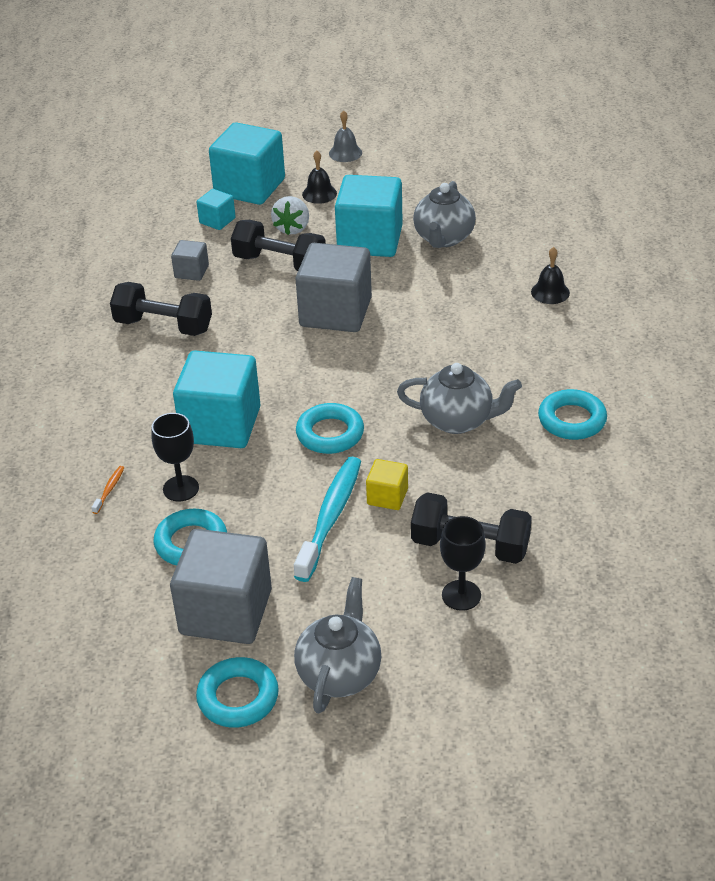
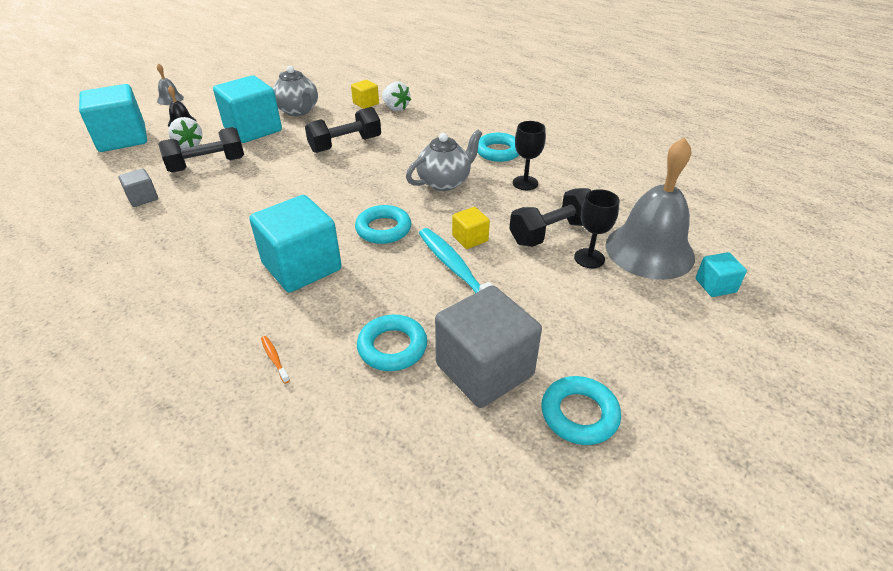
camera: 50 degrees left, 0 degrees up
(163, 326) = (166, 237): black dumbbell -> black dumbbell (345, 144)
(181, 488) = (331, 320): black goblet -> black goblet (525, 183)
(217, 221) = (122, 164): turquoise cube -> turquoise cube (715, 285)
(335, 312) = (286, 171): grey cube -> none
(339, 673) = (606, 347): grey teapot -> none
(527, 267) = (366, 103): none -> yellow cube
(533, 633) = (649, 250): none -> grey bell
(550, 292) = (395, 108): black bell -> white strawberry

